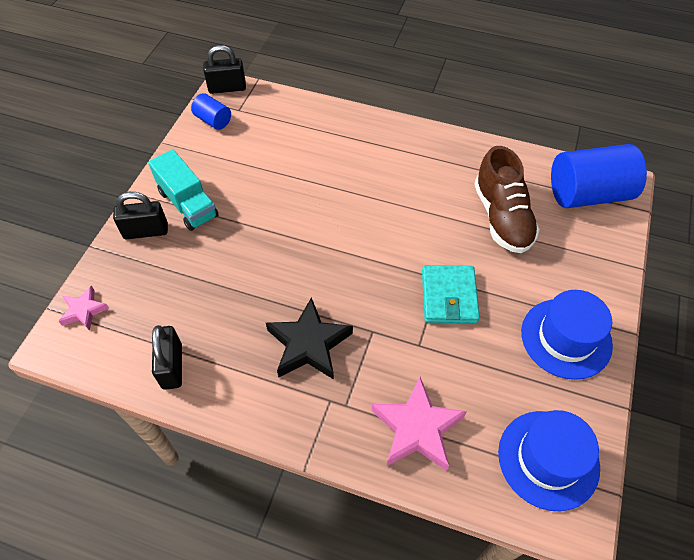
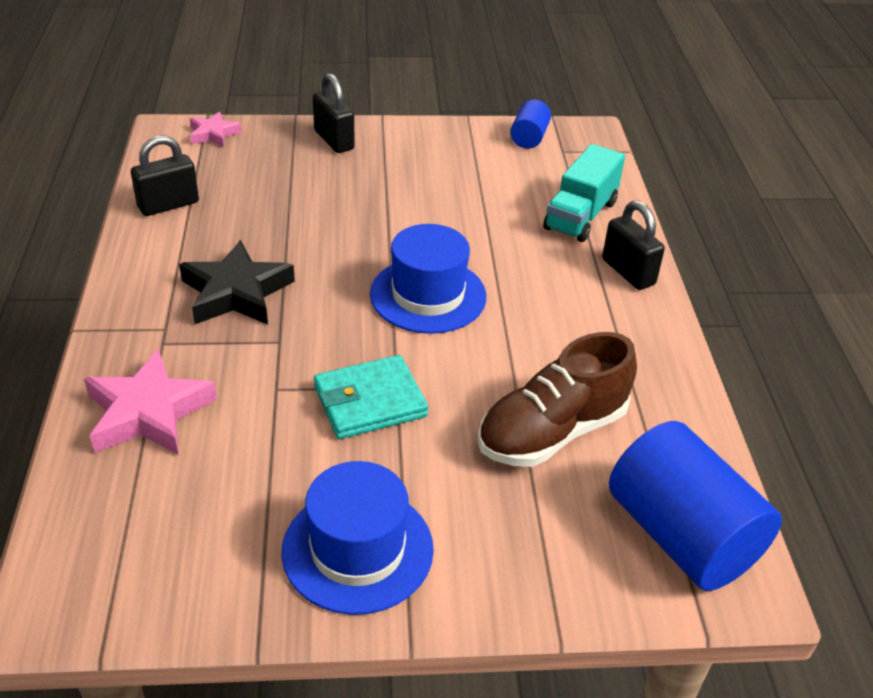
camera: 65 degrees right, 15 degrees down
(188, 204) = (389, 155): turquoise truck -> turquoise truck (580, 215)
(227, 88) = (591, 133): black padlock -> black padlock (628, 272)
(548, 459) = (137, 560): blue hat -> blue hat (428, 295)

